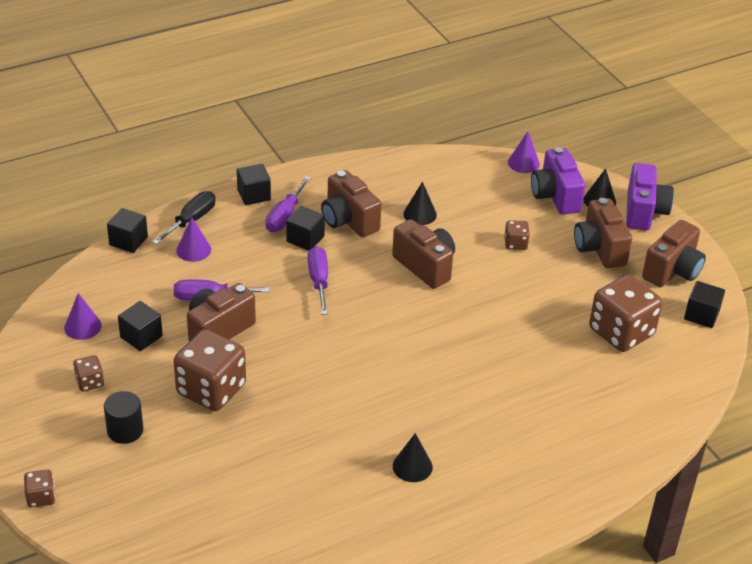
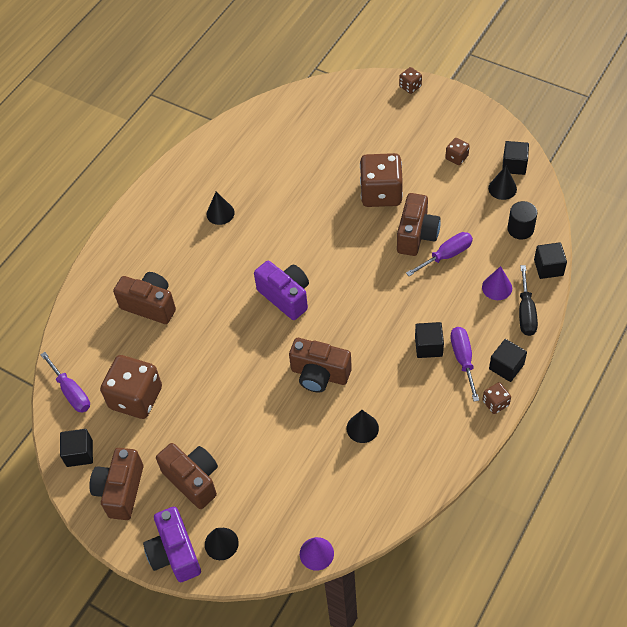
camera: 155 degrees right, 15 degrees up
(82, 326) = (502, 188): purple cone -> black cone
(125, 430) = (405, 142): black cylinder -> black cylinder (520, 229)
(141, 336) = (459, 202): black cube -> black cube (514, 165)
(319, 281) = (386, 314): purple screwdriver -> purple screwdriver (71, 392)
(348, 220) = (412, 385): brown camera -> brown camera (150, 305)
(515, 244) = (265, 442): brown dice -> brown dice (495, 403)
(555, 196) = (263, 524): purple camera -> purple camera (286, 296)

